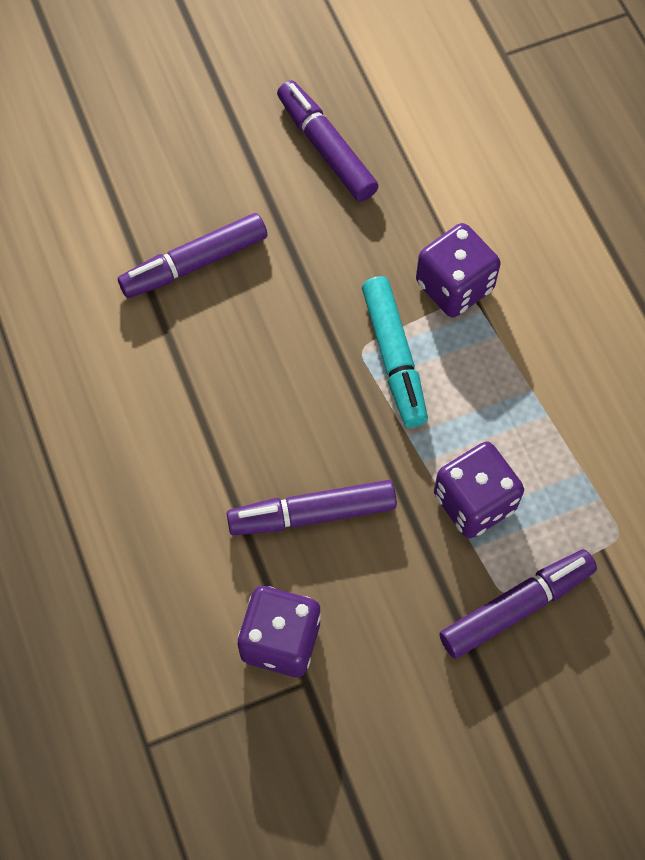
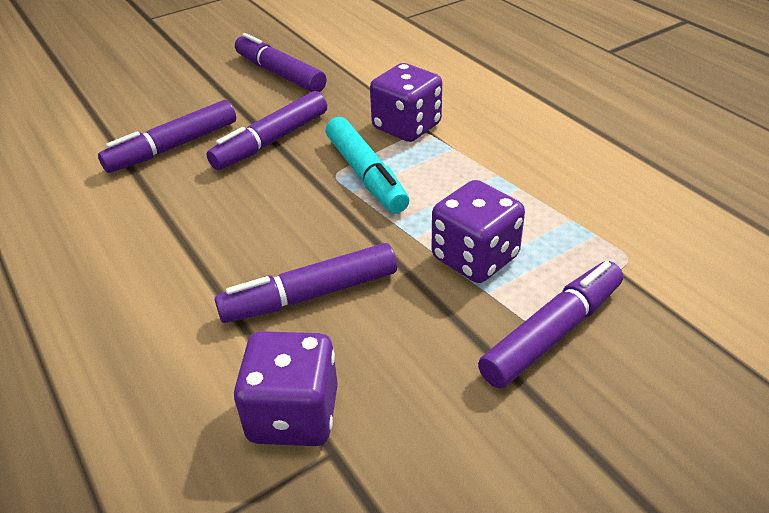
camera: 10 degrees left, 25 degrees down
(301, 277) = (271, 141): none -> purple marker

